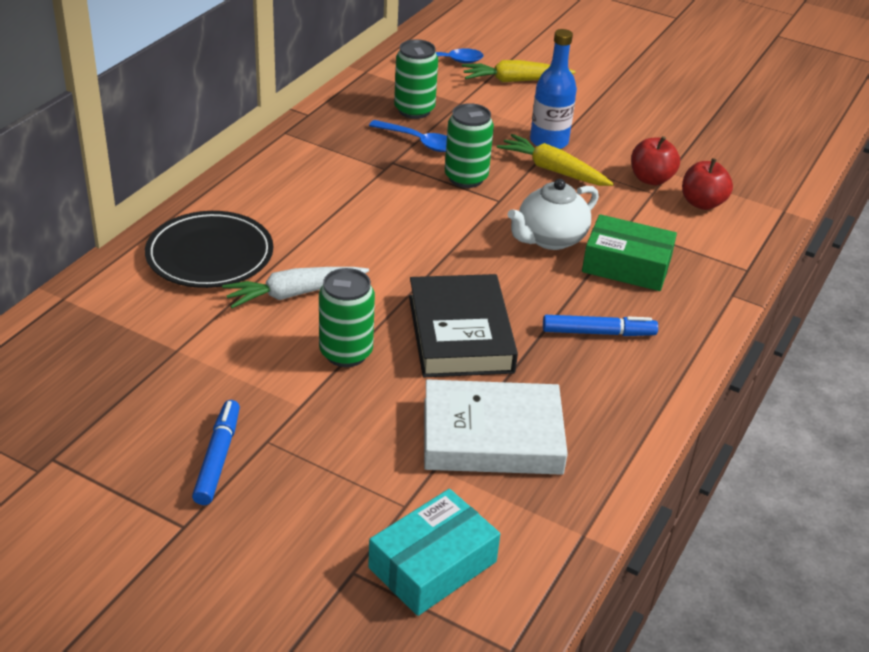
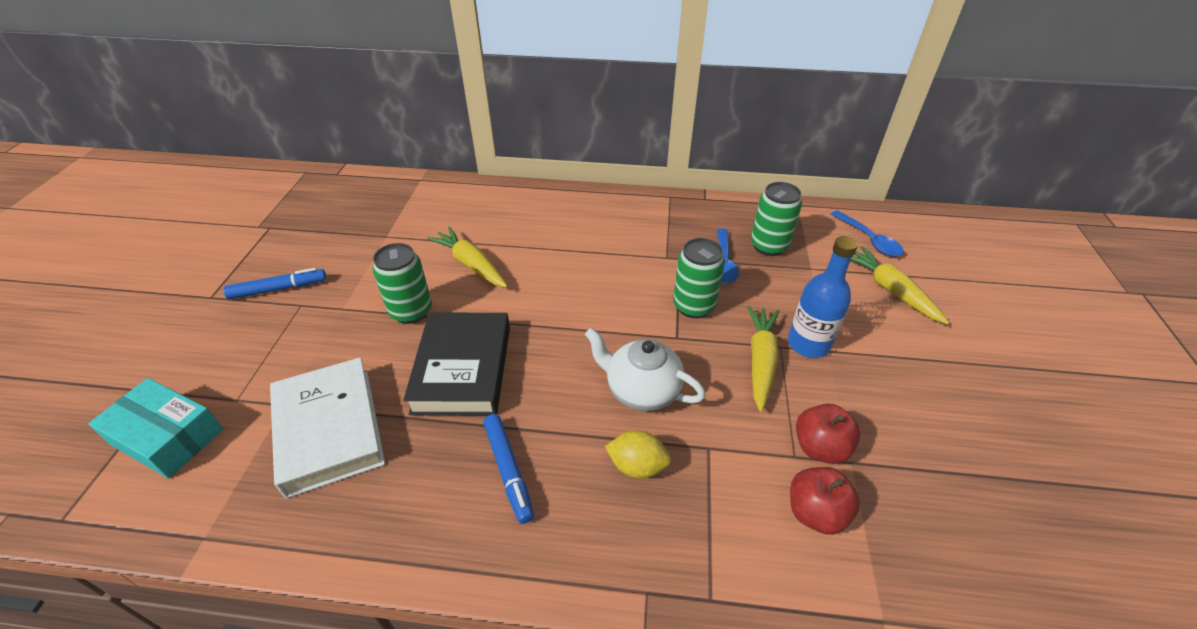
camera: 70 degrees right, 5 degrees up
(210, 255) = (495, 215): black plate -> none
(294, 294) = (471, 264): white carrot -> yellow carrot
(460, 334) = (462, 369): black book -> black book turned 60 degrees counterclockwise
(626, 265) = (637, 466): green box -> yellow lemon

